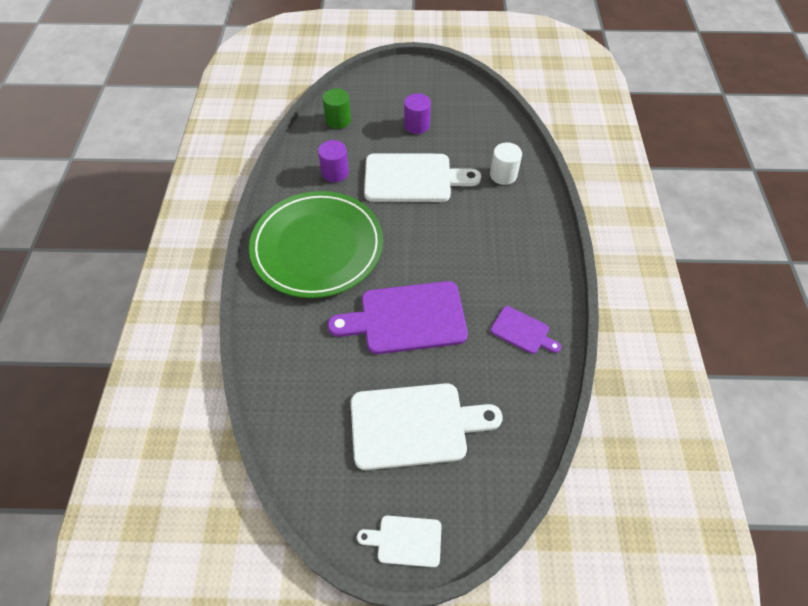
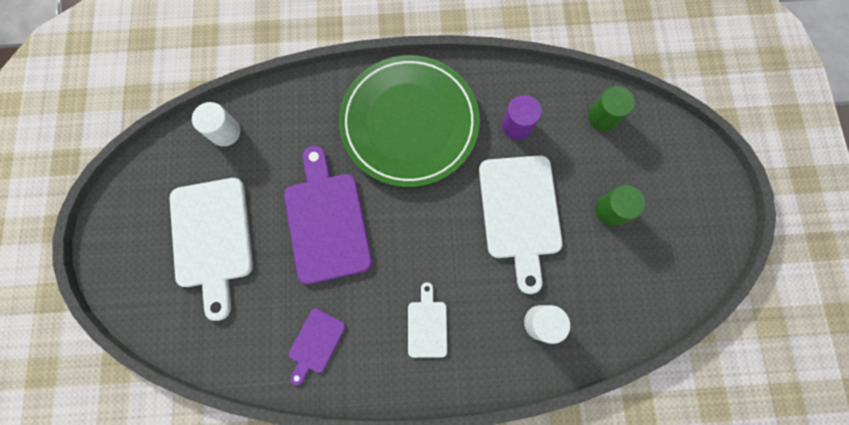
camera: 85 degrees right, 20 degrees up
(294, 413) = (225, 132): none -> white cylinder
(405, 540) = (111, 238): white cutting board -> white cutting board (427, 325)
(416, 125) = (611, 210): purple cylinder -> green cylinder

